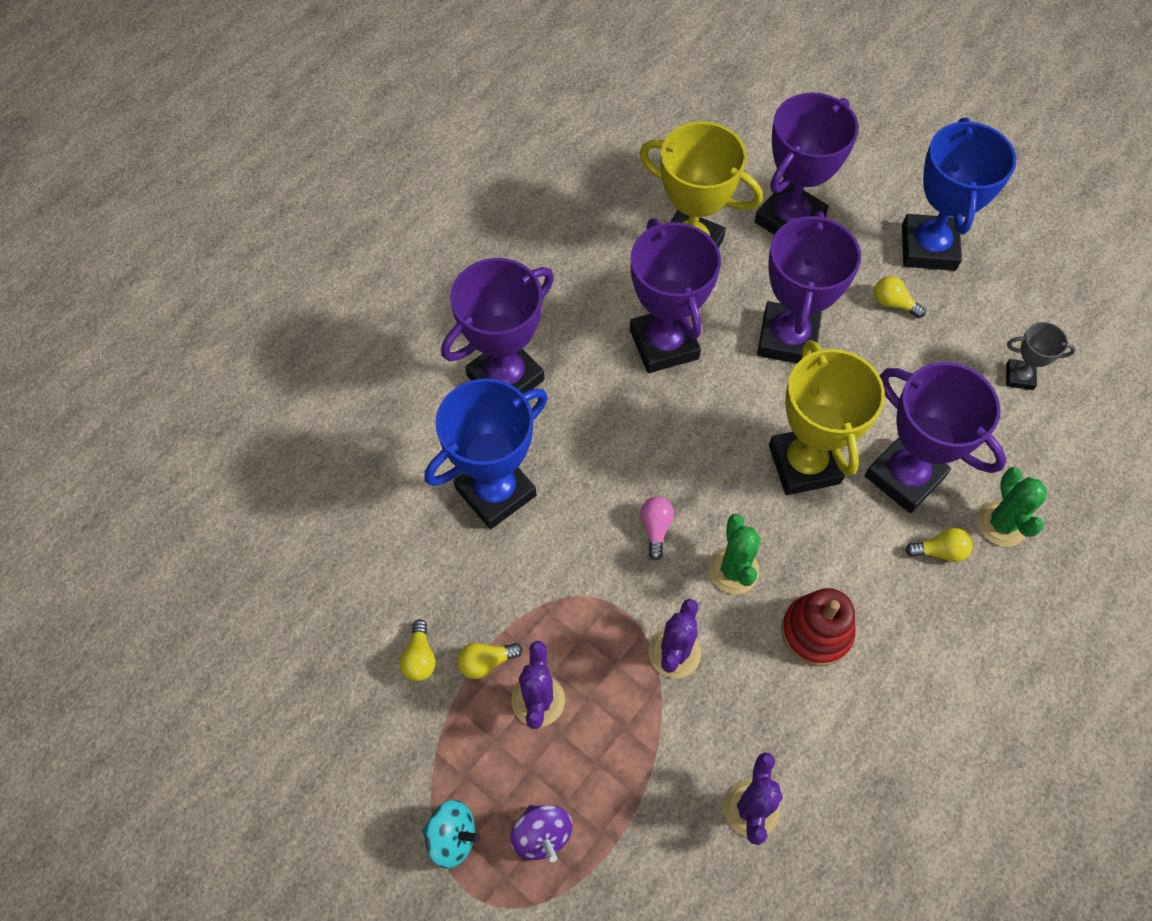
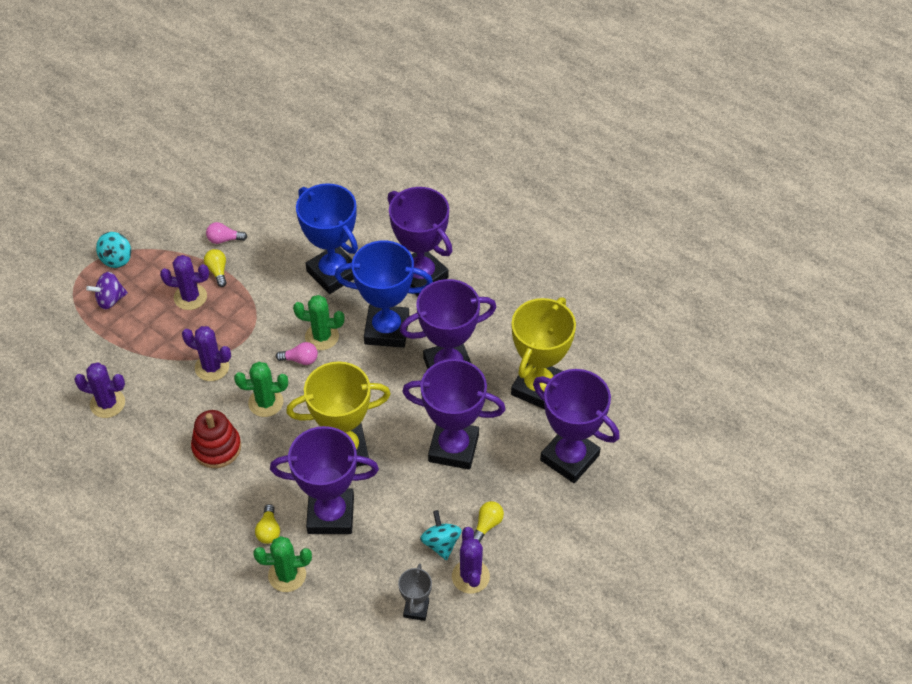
camera: 90 degrees right, 10 degrees down
(420, 658) = (224, 239): yellow light bulb -> pink light bulb
(614, 502) = (322, 337): none -> green cactus
(904, 476) = (331, 515): purple trophy -> purple trophy turned 45 degrees clockwise
(926, 351) = (441, 543): none -> turquoise spinning top
(928, 247) = (545, 558): blue trophy -> blue trophy (387, 330)
(966, 321) = (470, 576): none -> purple cactus

